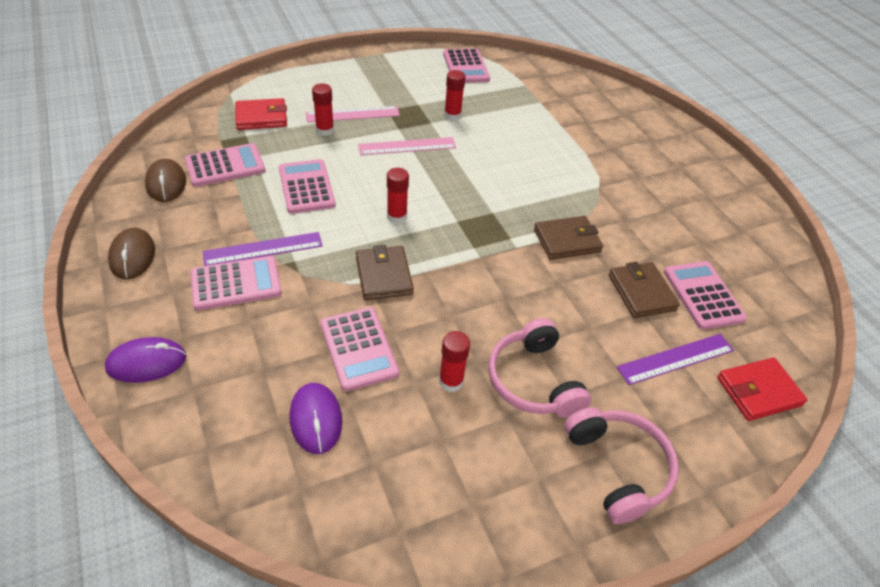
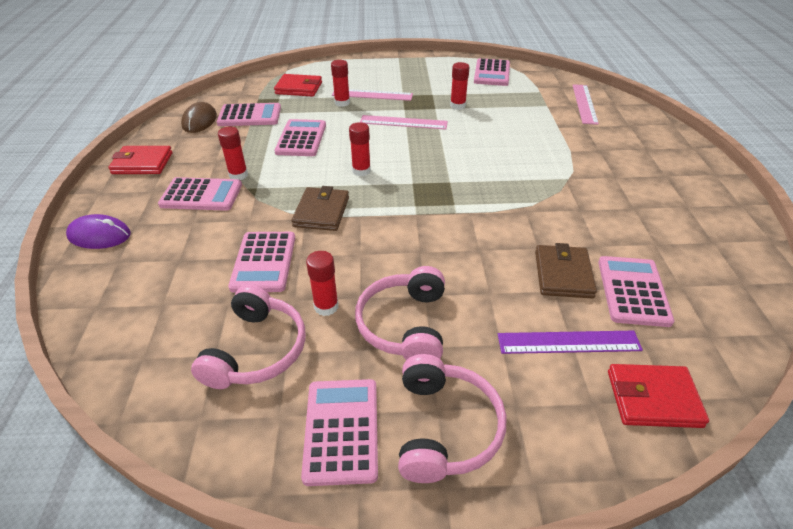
camera: 25 degrees right, 5 degrees down
(132, 256) = (142, 163): brown mouse -> red wallet
(263, 249) = (238, 175): purple ruler -> red glue stick
(316, 419) = (193, 307): purple mouse -> none
(411, 446) = (257, 350): none -> pink headphones
(535, 499) = (341, 430): none -> pink calculator
(567, 241) = (509, 216): brown wallet -> none
(573, 94) = (584, 103): none -> pink ruler

